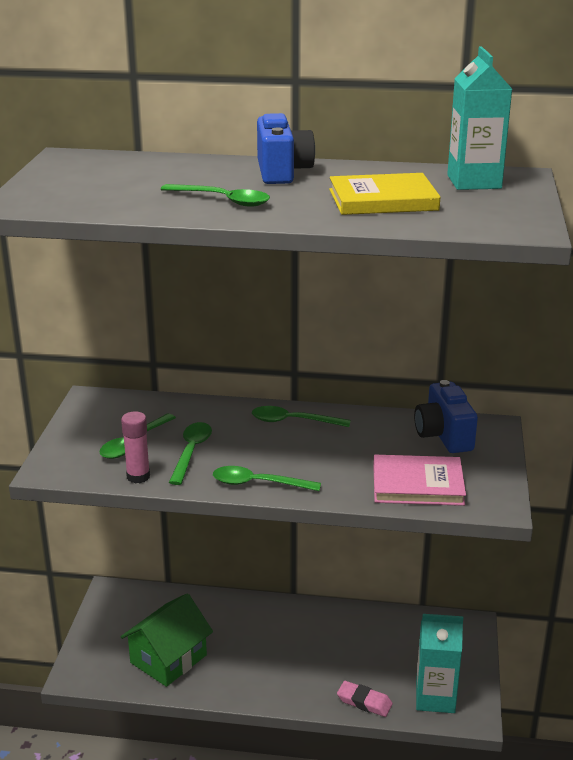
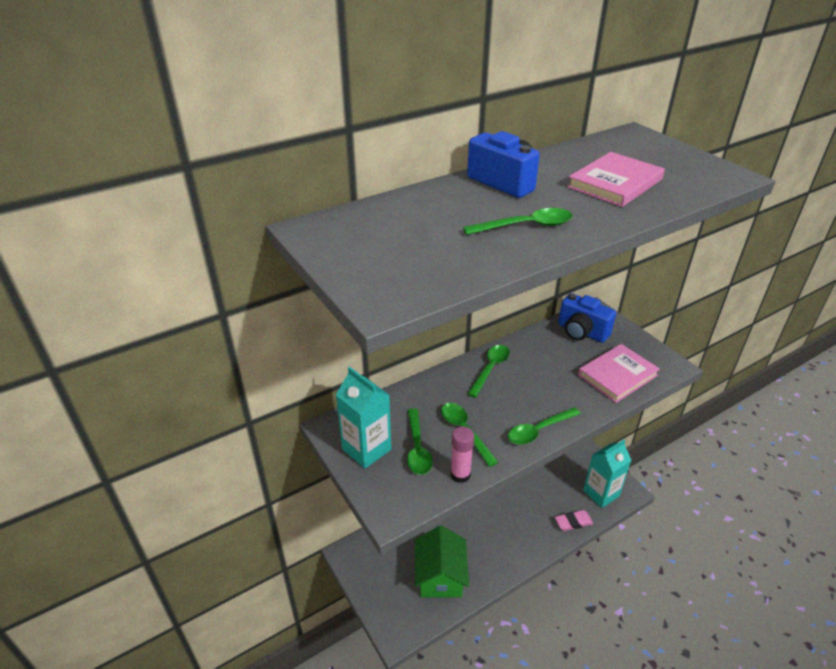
camera: 40 degrees left, 10 degrees up
(293, 421) = (490, 369): green spoon -> green spoon turned 150 degrees clockwise
(383, 200) = (615, 183): yellow book -> pink book
(474, 182) = (626, 148): turquoise carton -> turquoise carton (366, 449)

